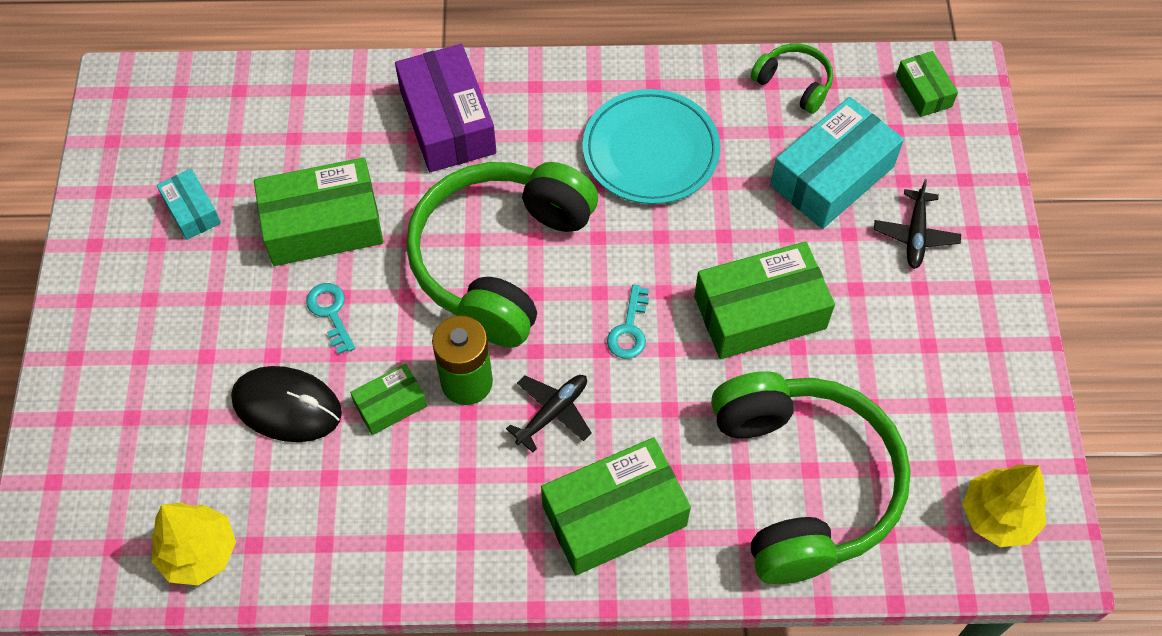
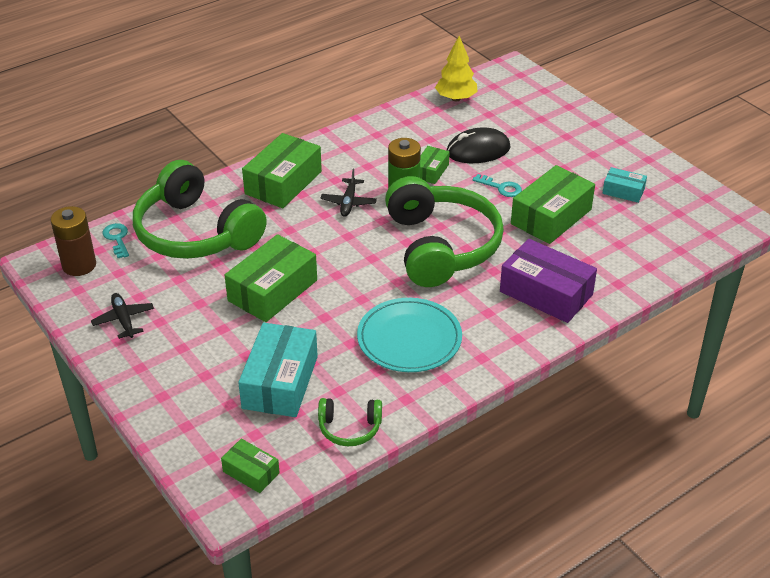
camera: 145 degrees right, 20 degrees down
(629, 329) = (340, 250): turquoise key -> turquoise key (117, 238)
(915, 235) = (202, 375): black plane -> black plane (123, 320)
(998, 516) = (79, 265): yellow tree -> brown battery

